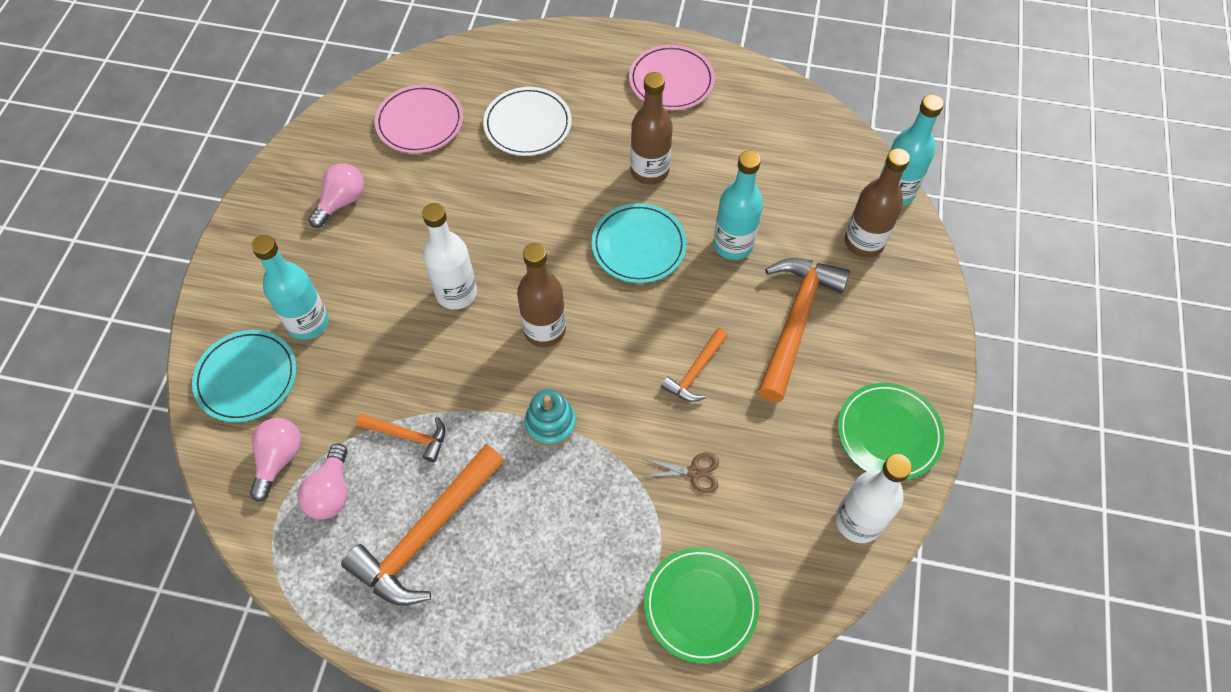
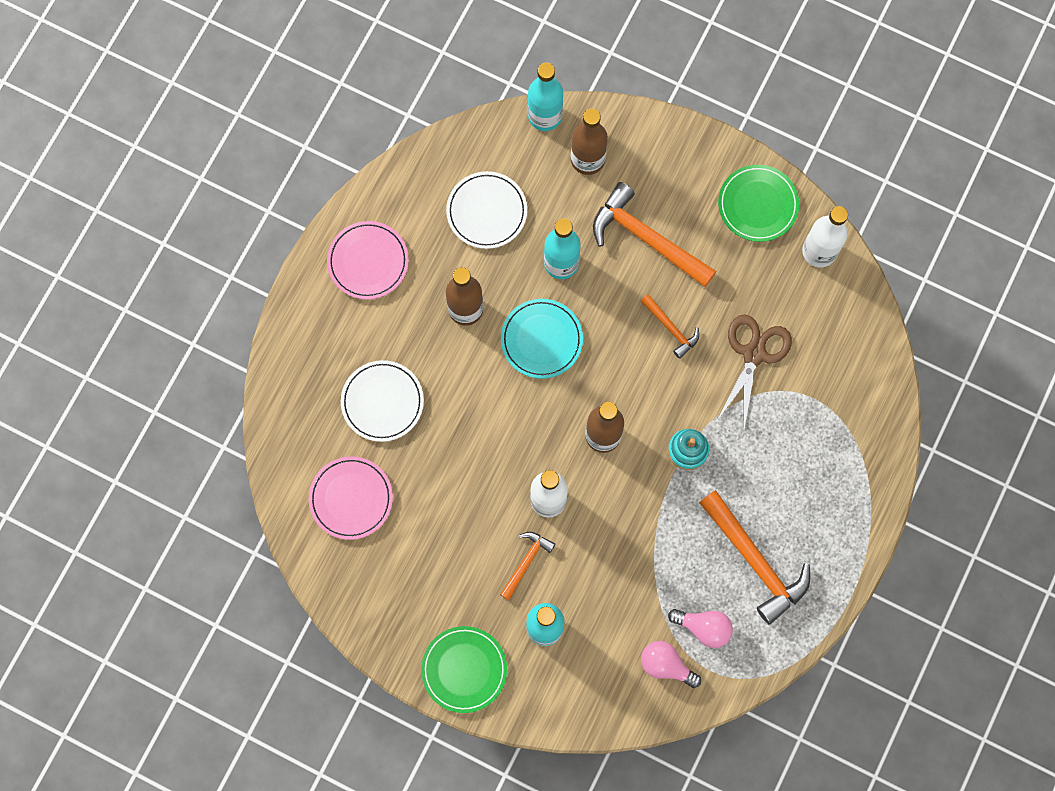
camera: 75 degrees left, 15 degrees up
(247, 378) = (585, 684): turquoise plate -> none
(342, 202) = (424, 583): pink light bulb -> none
(408, 436) = (671, 561): orange hammer -> orange hammer (526, 562)
(694, 472) = (754, 354): brown scissors -> brown scissors, size x1.94
(700, 605) = (853, 379): green plate -> green plate (464, 669)
(764, 165) = (486, 211): none -> white plate

